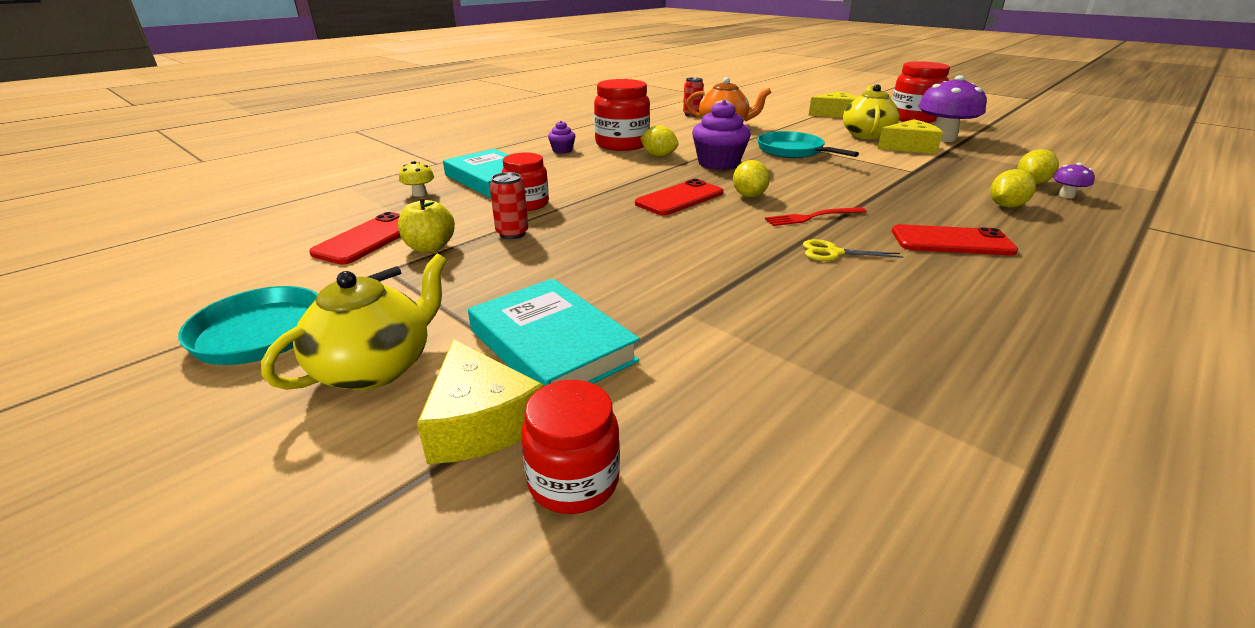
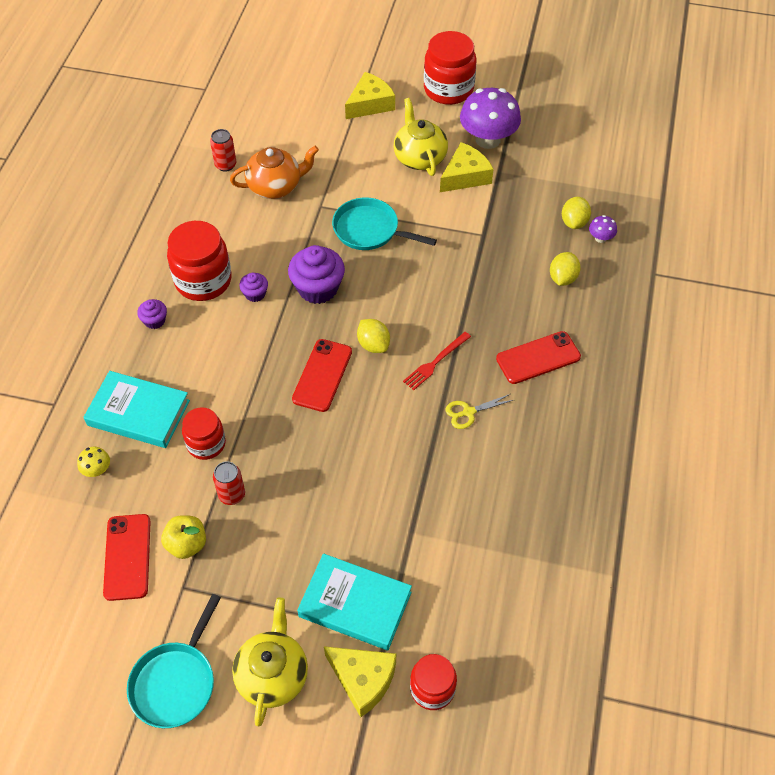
camera: 30 degrees left, 25 degrees up
(658, 156) = (255, 294): yellow lemon -> purple cupcake

